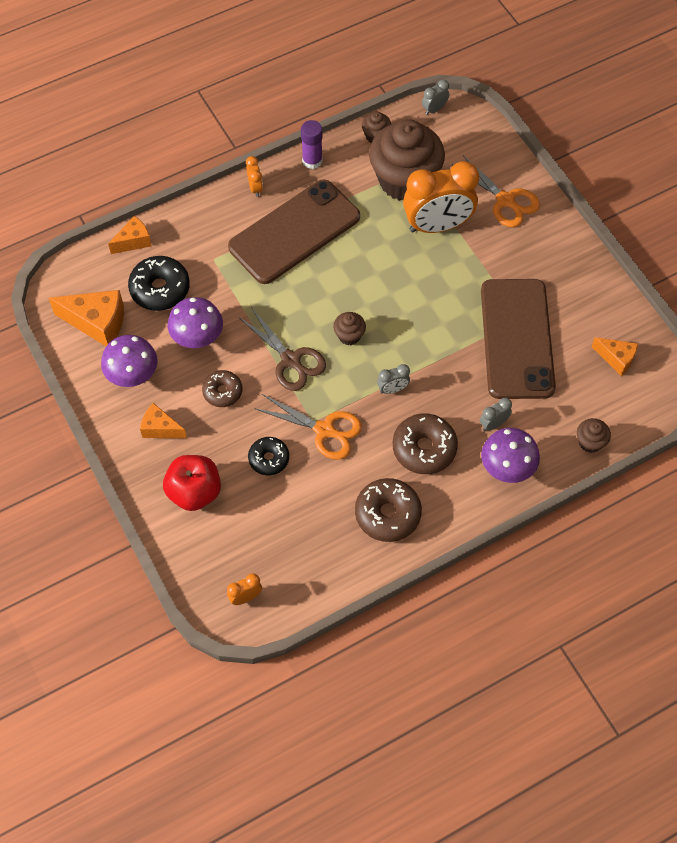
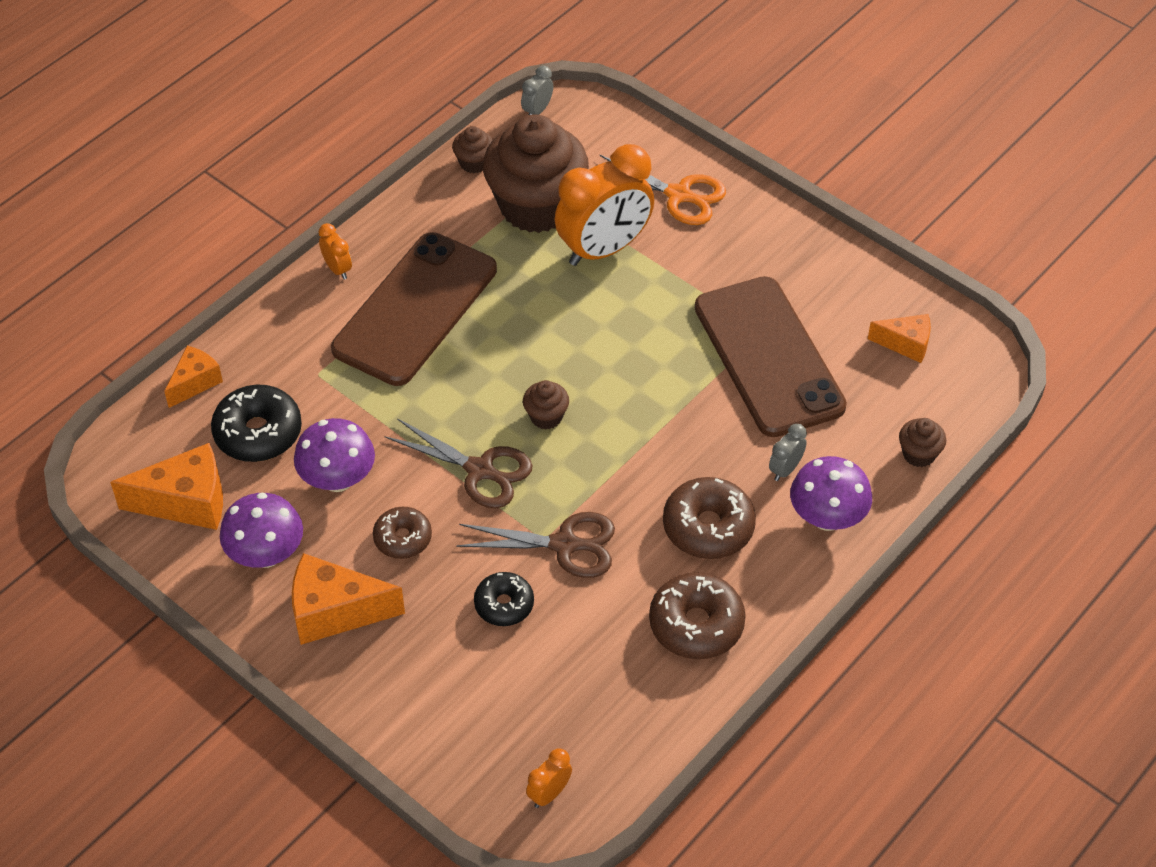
camera: 20 degrees left, 10 degrees down
(160, 429) = (335, 612): orange cheese -> orange cheese, size x1.65
(194, 492) = (418, 679): red apple -> none
(312, 161) = (401, 215): purple glue stick -> none
(324, 430) = (564, 545): orange scissors -> brown scissors
(393, 389) = (634, 466): grey clock -> none

